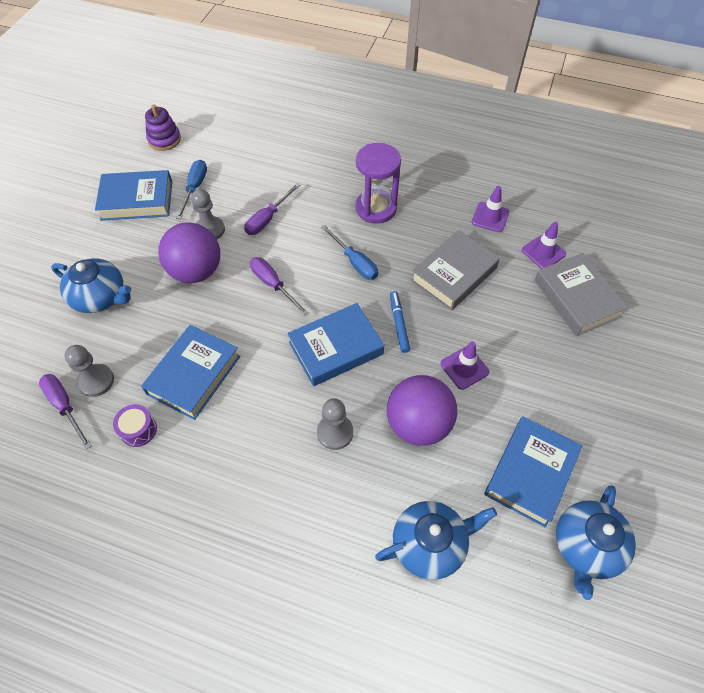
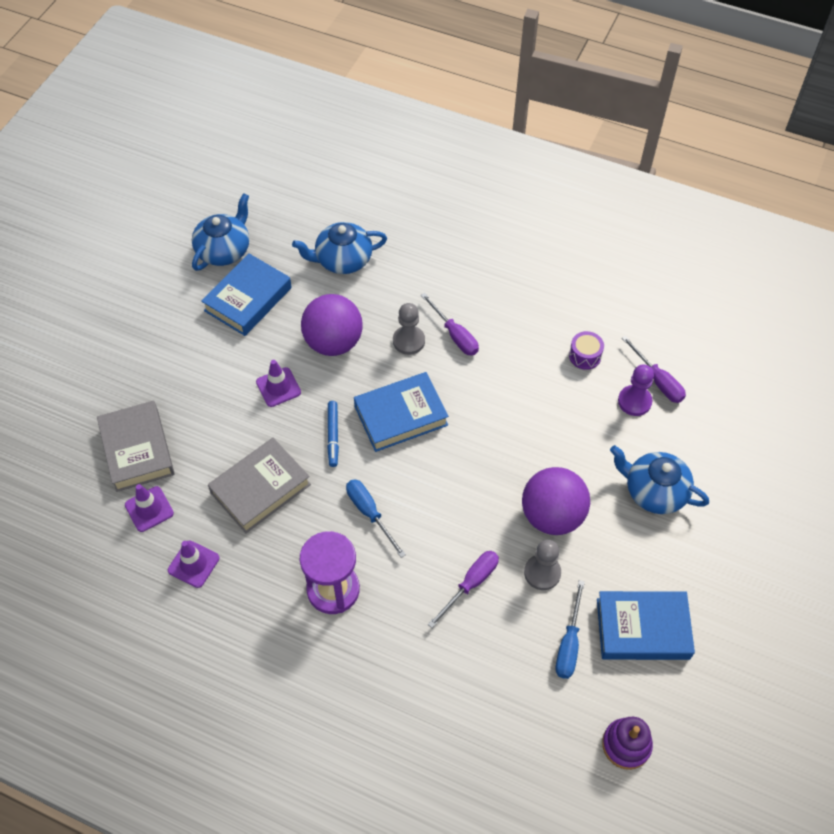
camera: 175 degrees left, 0 degrees up
(96, 381) = (634, 401): grey pawn -> purple pawn
(194, 375) = (540, 400): blue book -> none
(273, 285) = (463, 491): purple screwdriver -> purple screwdriver (454, 335)

